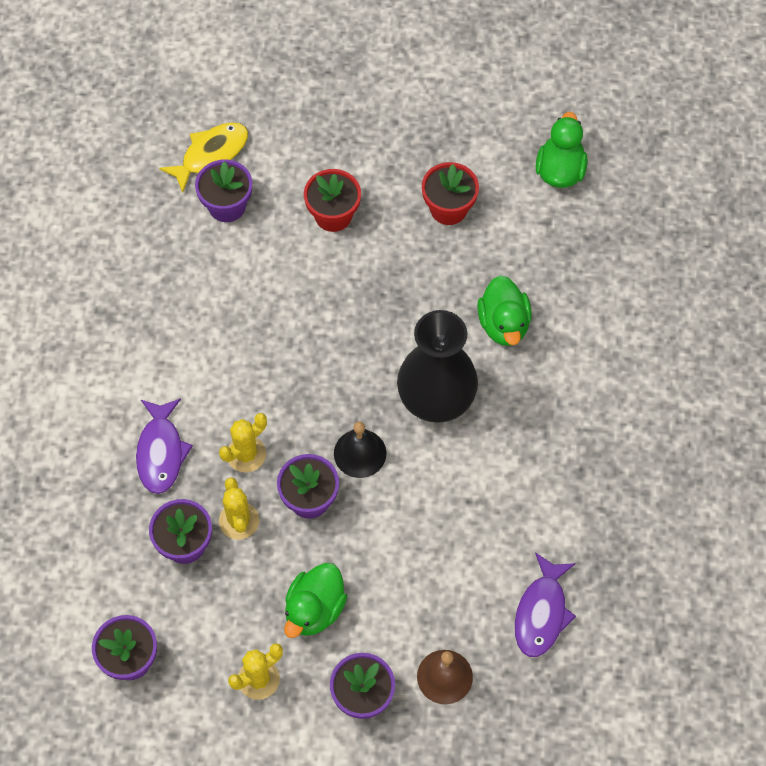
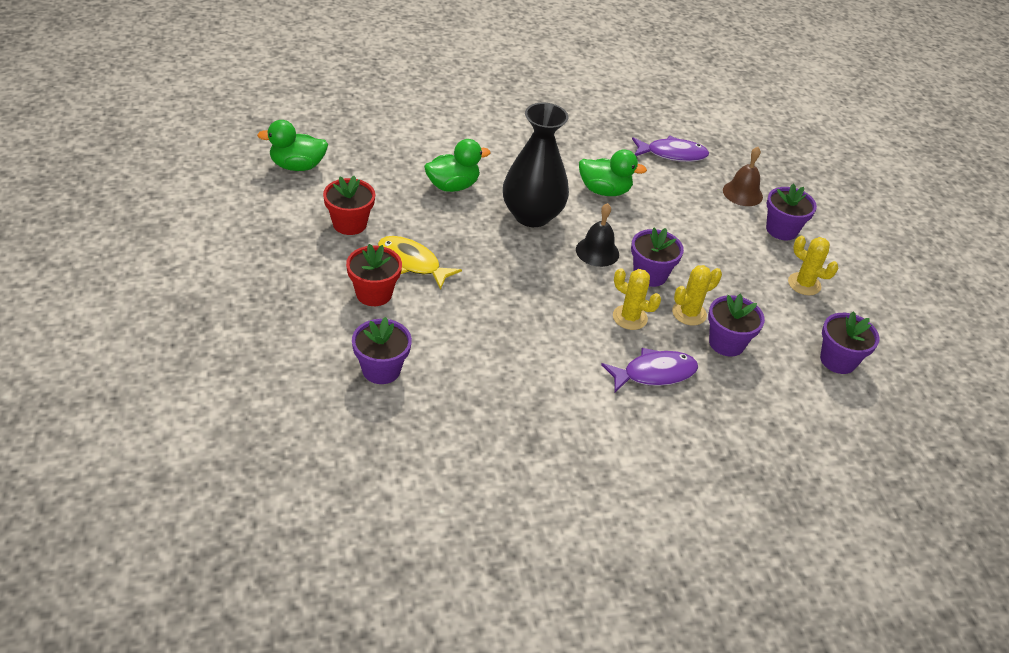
camera: 110 degrees left, 20 degrees down
(211, 154) = (321, 392): yellow fish -> yellow fish (412, 263)
(314, 609) = (734, 261): green duck -> green duck (604, 191)

